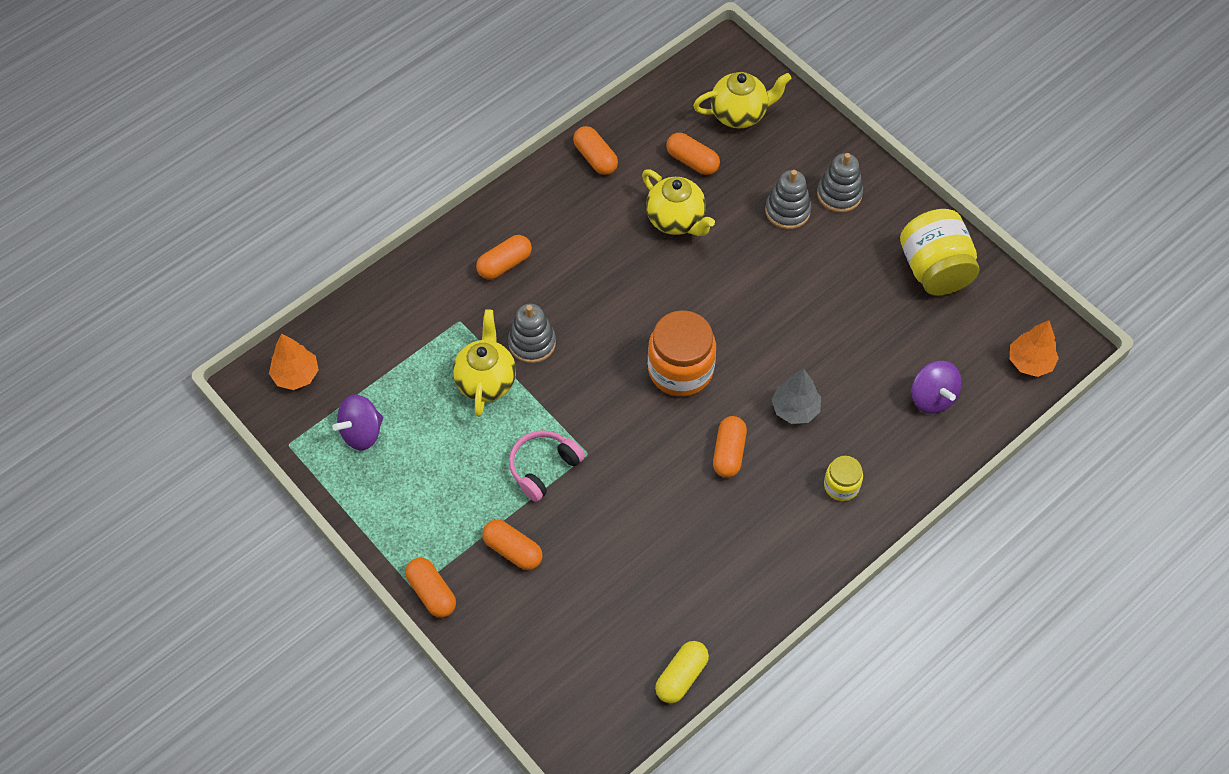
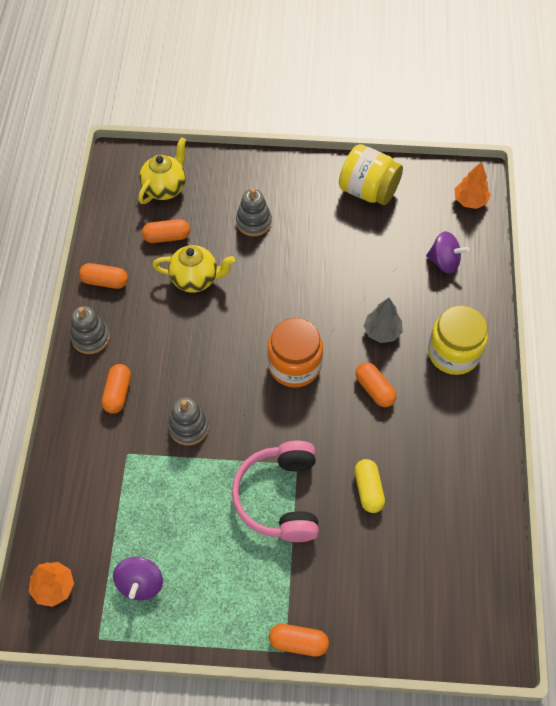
camera: 45 degrees left, 0 degrees up
(486, 381) = (185, 476): yellow teapot -> none
(513, 550) = (317, 566): orange capsule -> none
(543, 468) = (280, 497): pink headphones -> pink headphones, size x1.64
(681, 676) = (494, 546): yellow capsule -> yellow capsule (368, 490)
(839, 194) = (272, 190): grey stacking toy -> grey stacking toy (90, 337)
(841, 485) = (453, 353): yellow jar -> yellow jar, size x1.90

